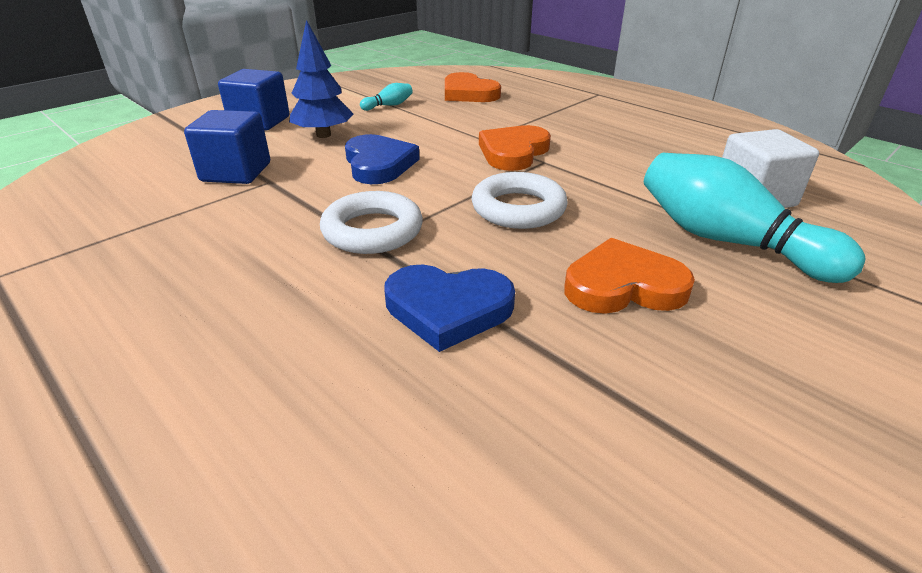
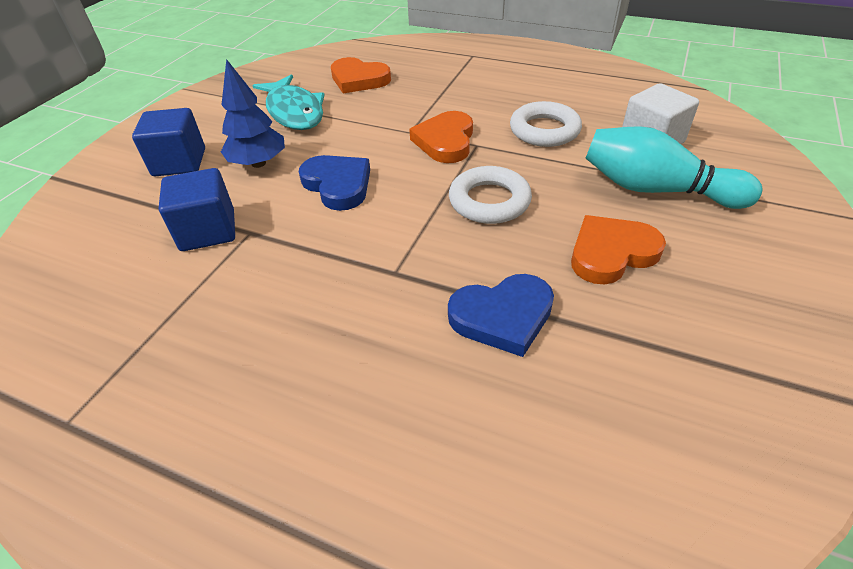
camera: 20 degrees left, 10 degrees up
(372, 230) = (387, 259): white ring -> white ring (544, 130)
(389, 105) = (294, 112): turquoise bowling pin -> turquoise fish

